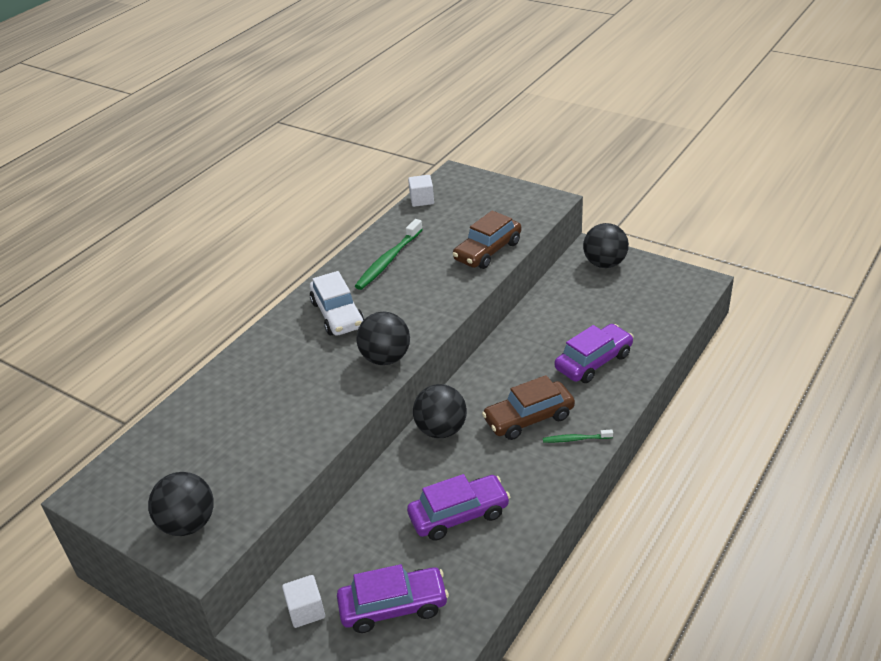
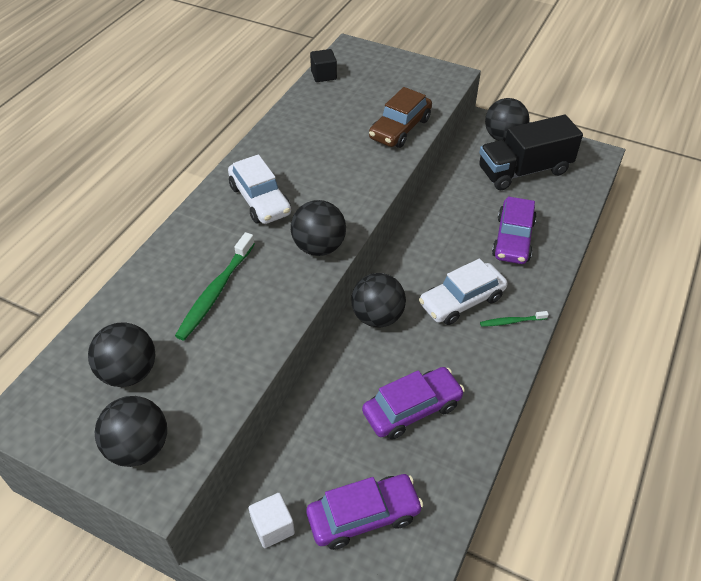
camera: 10 degrees left, 10 degrees up
(190, 461) = (129, 372): none -> black ball
(388, 260) = (302, 140): green toothbrush -> green toothbrush (215, 292)
(422, 200) = (323, 75): white cube -> black cube
(529, 418) = (461, 301): brown car -> white car
(593, 361) = (513, 239): purple car -> purple car turned 150 degrees clockwise
(619, 296) = (524, 171): none -> black truck

